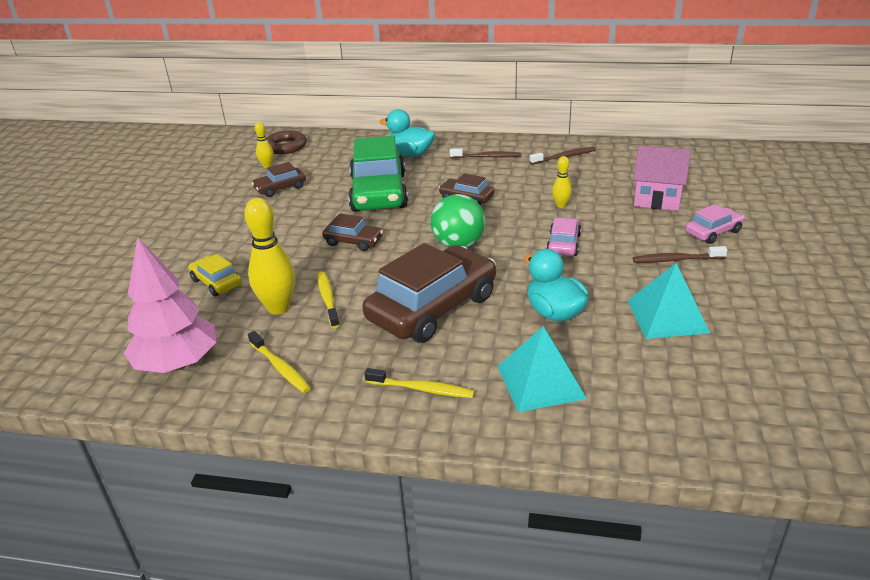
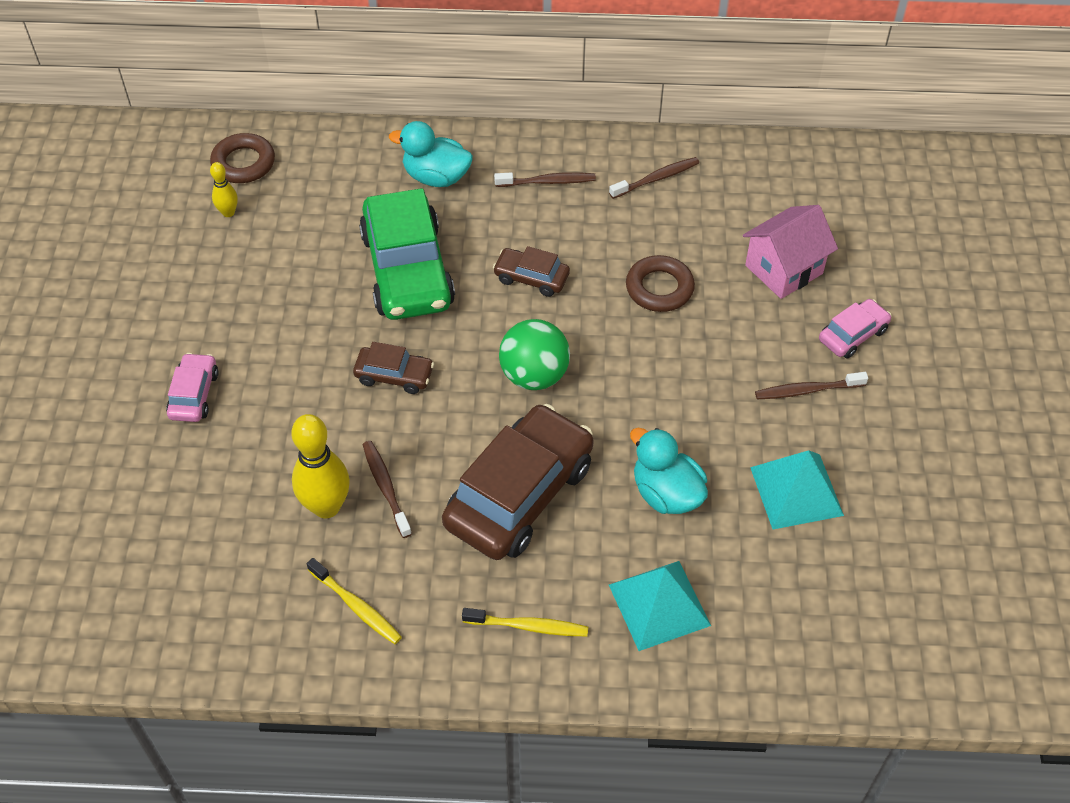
camera: 10 degrees left, 20 degrees up
(178, 364) = (229, 609): pink tree -> none
(216, 282) = (232, 465): yellow car -> none
(280, 188) = (263, 264): brown car -> none
(328, 299) = (386, 487): yellow toothbrush -> brown toothbrush
(561, 205) = (659, 288): yellow bowling pin -> brown ring
(563, 244) = (668, 367): pink car -> pink car (194, 394)
(657, 199) = (784, 269): pink house -> pink house turned 45 degrees counterclockwise

